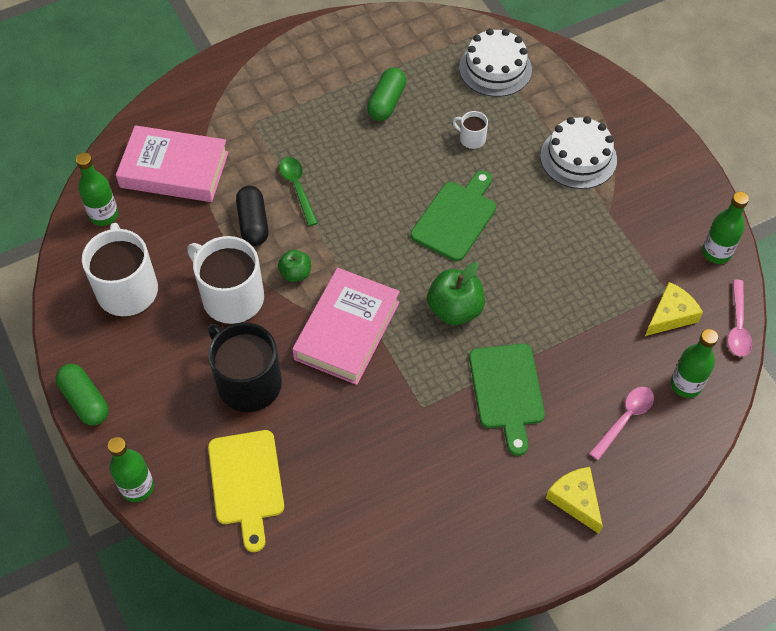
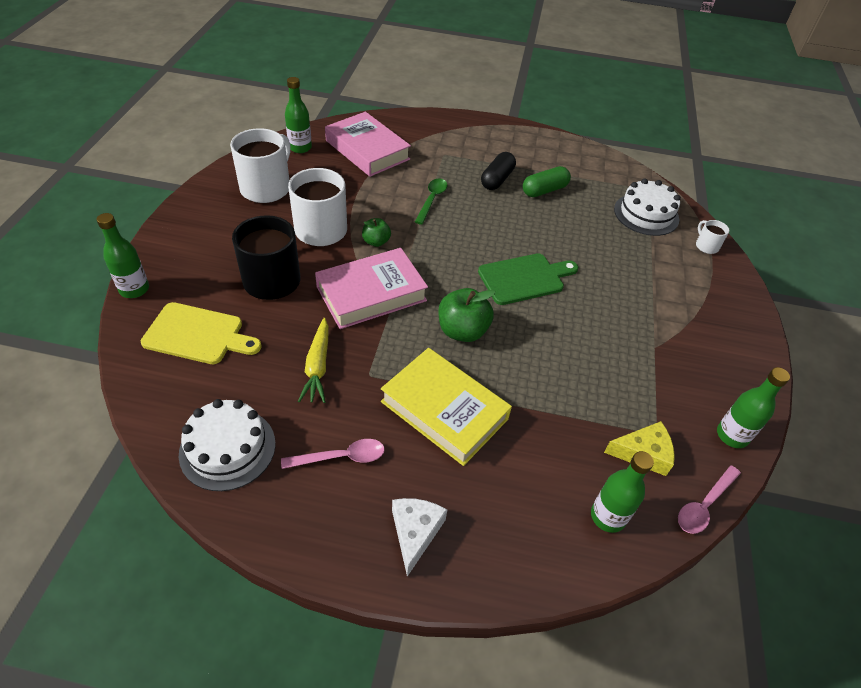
camera: 35 degrees right, 10 degrees down
(85, 401) = (169, 225): green capsule -> none
(246, 482) = (198, 334): yellow cutting board -> yellow cutting board turned 105 degrees counterclockwise
(253, 223) = (382, 201): black capsule -> black capsule (497, 179)
(375, 431) = (318, 366): none -> yellow carrot
(471, 138) = (586, 242): white mug -> white mug (706, 246)
(507, 391) = (444, 410): green cutting board -> yellow book
(576, 500) = (415, 532): yellow cheese -> white cheese
(578, 158) = (662, 299): white cake -> white cake (227, 448)
(625, 419) = (523, 502): pink spoon -> pink spoon (341, 457)

